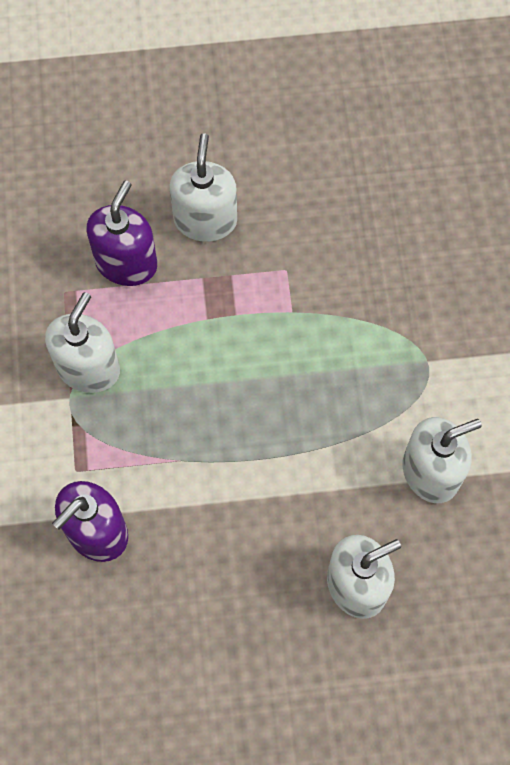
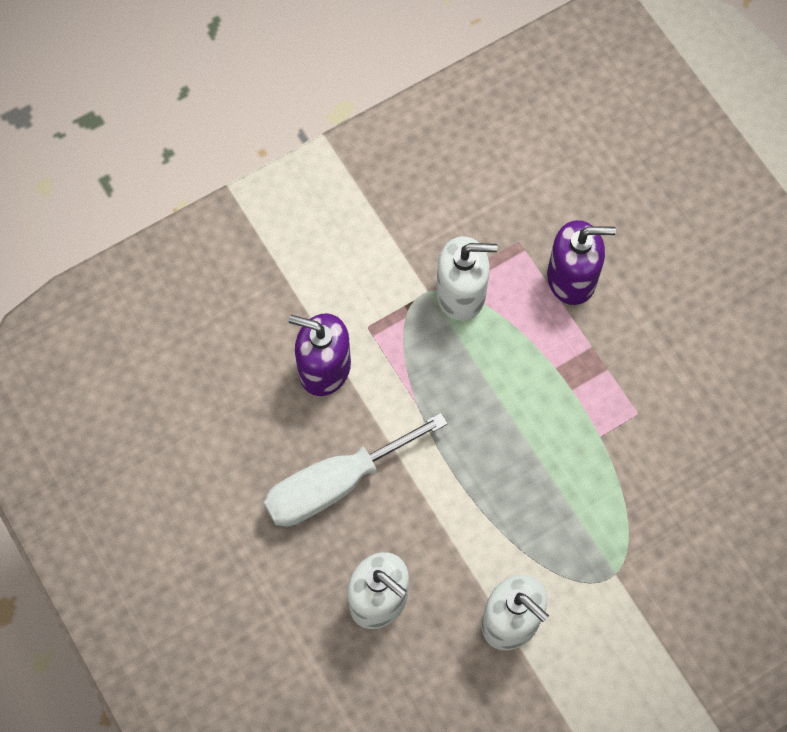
camera: 65 degrees right, 0 degrees up
(205, 220) = (648, 323): white soap dispenser -> none
(222, 575) = (335, 484): none -> white screwdriver

